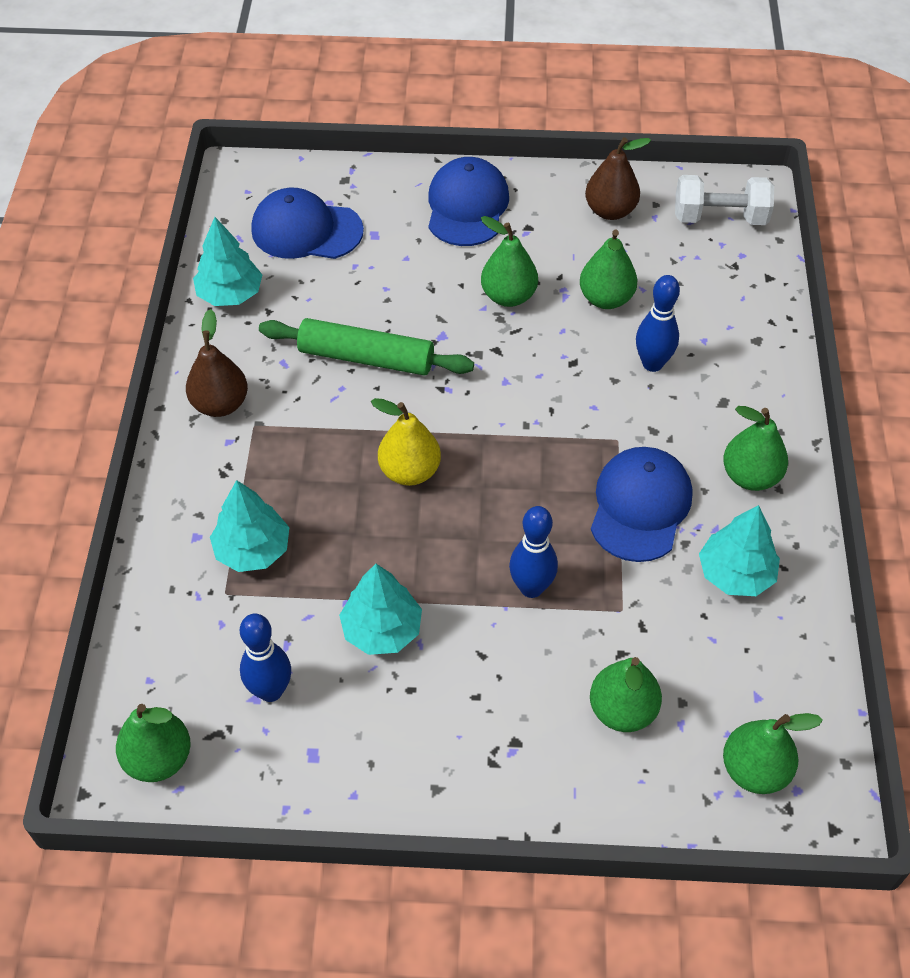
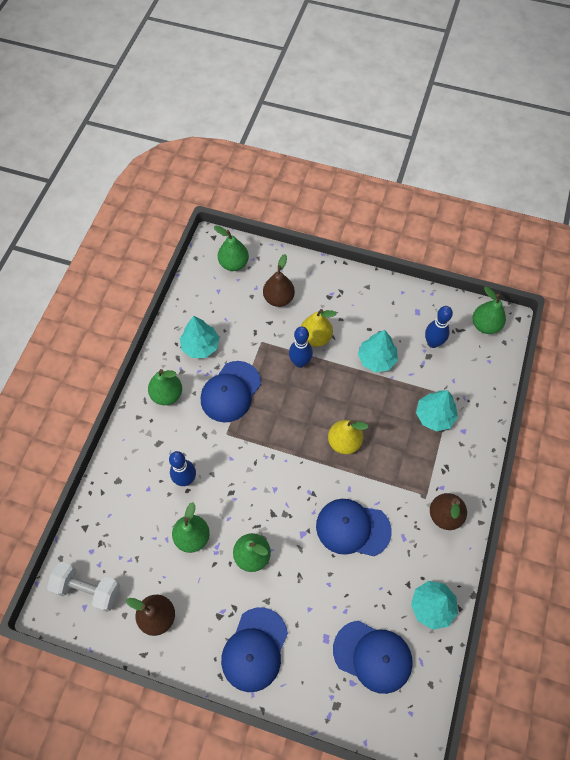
camera: 165 degrees left, 10 degrees up
(366, 358) = (352, 528): green rolling pin -> blue cap
(516, 644) = (316, 337): none -> yellow pear
(622, 710) = (278, 298): green pear -> brown pear

